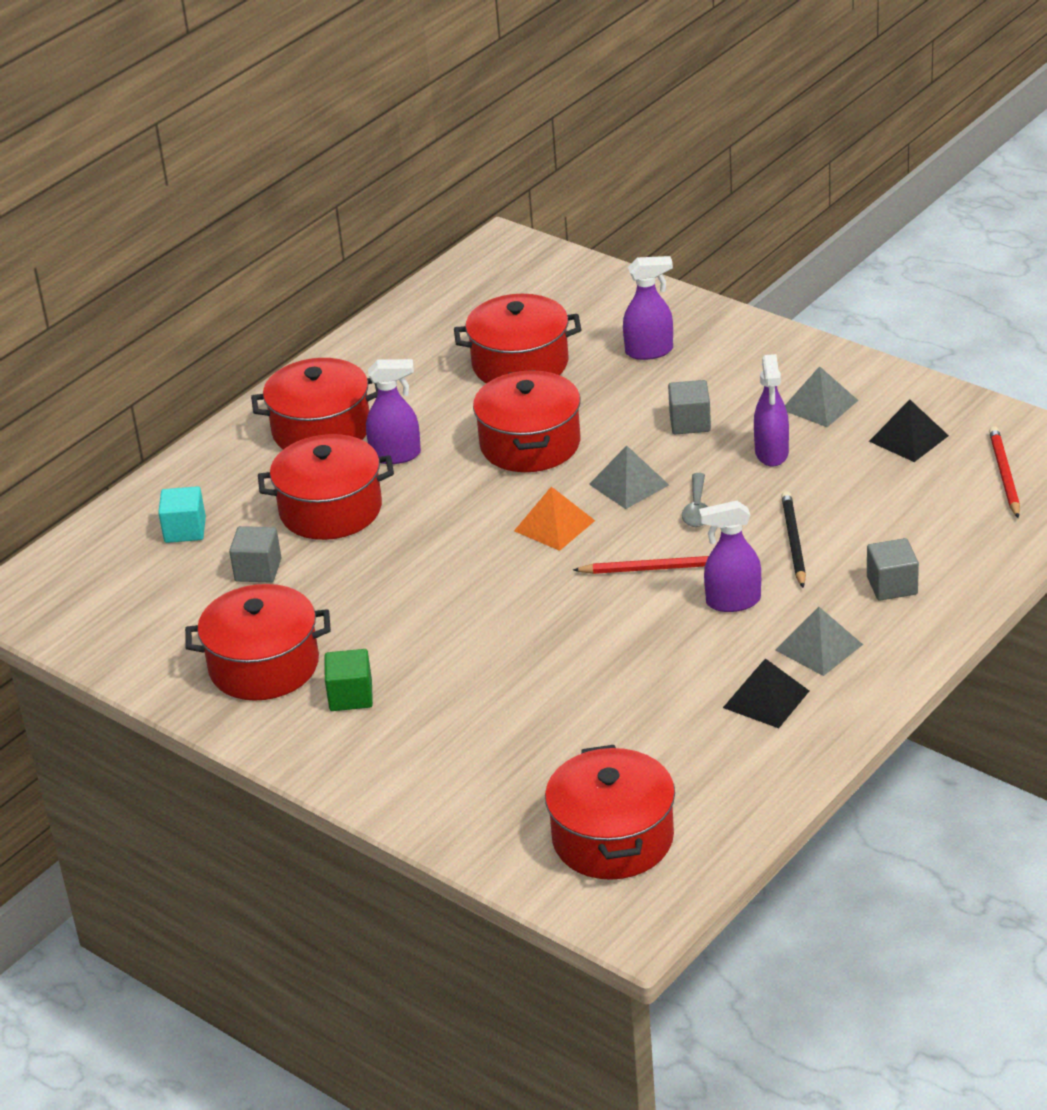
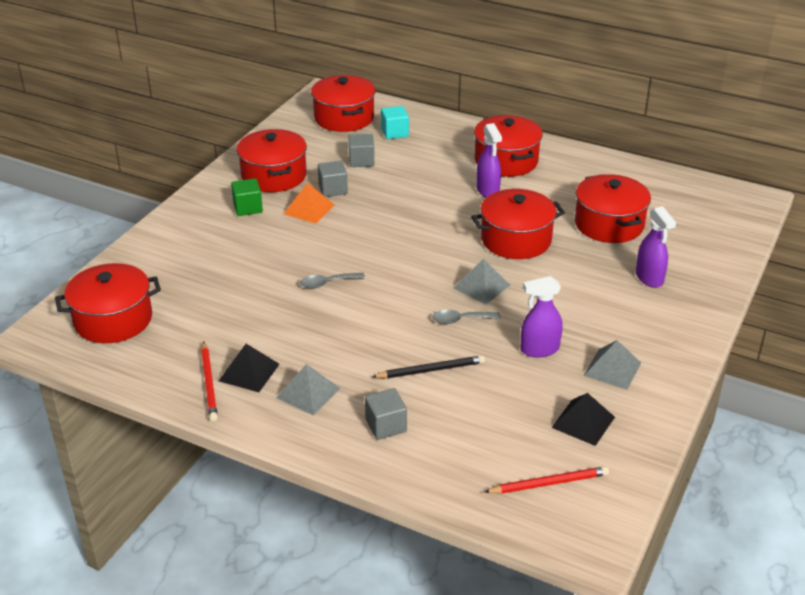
camera: 75 degrees right, 0 degrees up
(330, 510) = (425, 176): red pot -> red pot (344, 118)
(554, 525) = (427, 260): orange pyramid -> orange pyramid (309, 209)
(581, 620) = (327, 283): none -> grey spoon
(653, 568) = (387, 307): red pencil -> red pencil (209, 383)
(690, 423) = (565, 306): grey cube -> grey cube (333, 189)
(732, 601) = (355, 347): purple spray bottle -> none

